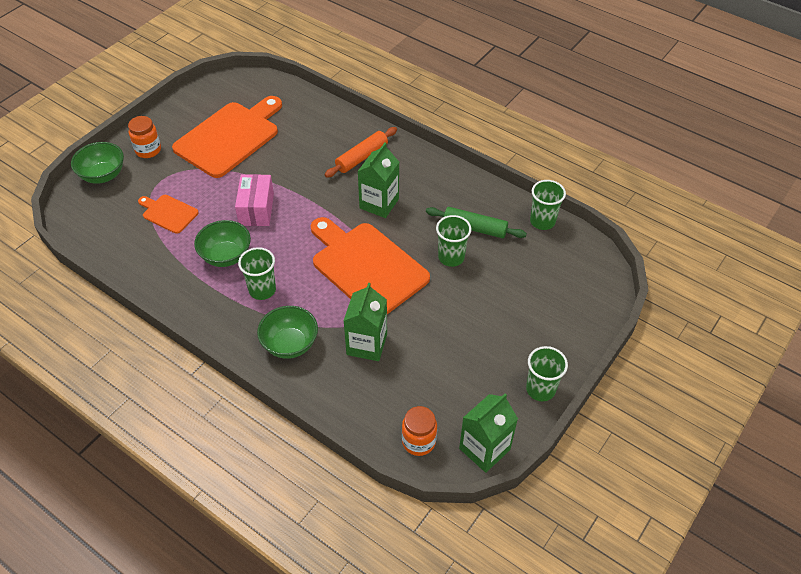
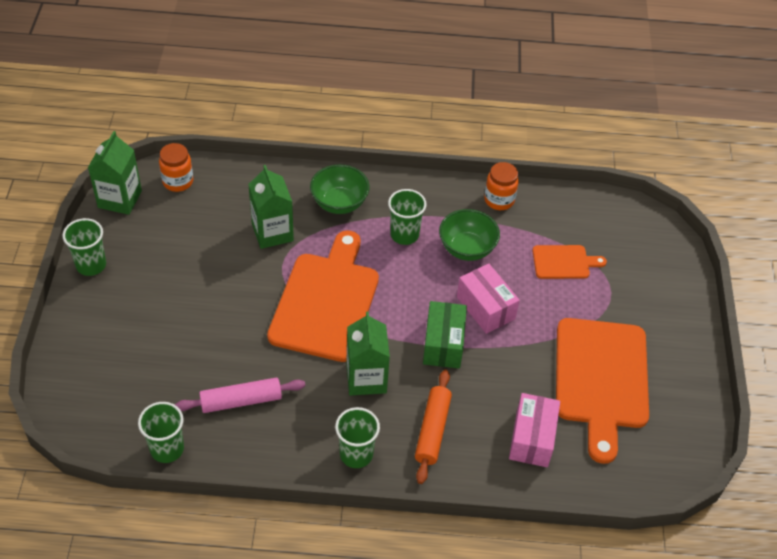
camera: 145 degrees right, 0 degrees up
(103, 175) = (670, 268): green bowl -> none
(148, 150) = (663, 318): orange jar -> orange jar (499, 200)
(306, 128) = (532, 438): none -> pink box
(308, 200) = (443, 344): none -> green box
(366, 266) = (326, 301): orange cutting board -> orange cutting board turned 90 degrees counterclockwise
(451, 257) = (246, 353): green cup -> green cup (356, 454)
(474, 228) = (241, 400): green rolling pin -> pink rolling pin

